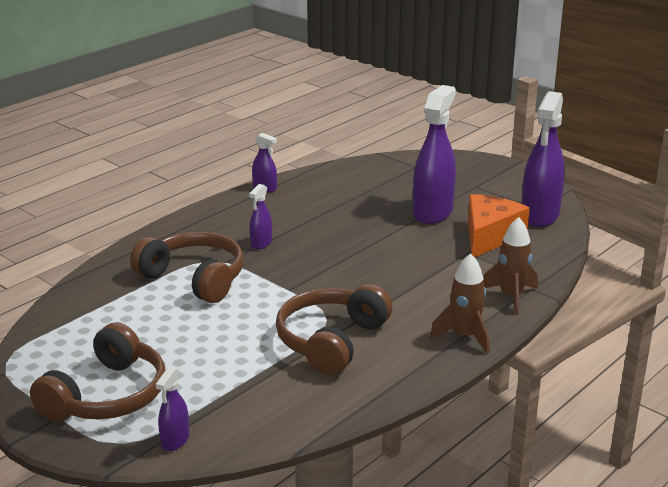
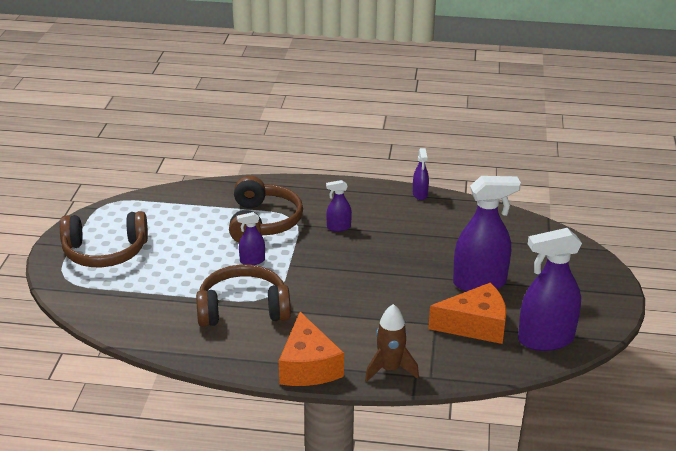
camera: 55 degrees right, 5 degrees up
(175, 440) = (82, 296): purple spray bottle -> purple spray bottle (252, 261)
(464, 336) = (308, 366): brown rocket -> orange cheese

